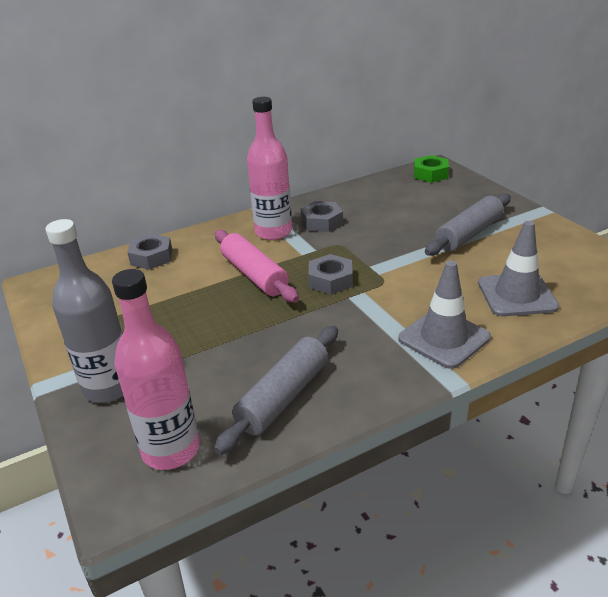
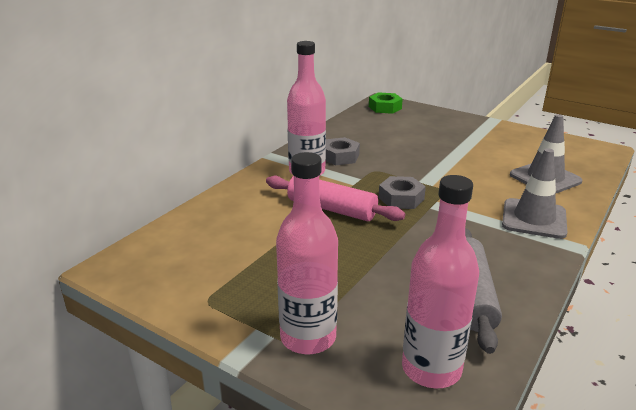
camera: 30 degrees left, 5 degrees down
(109, 387) = (308, 337): grey bottle -> pink bottle
(151, 257) = (213, 216): grey nut -> none
(468, 234) = (463, 144): grey rolling pin -> none

